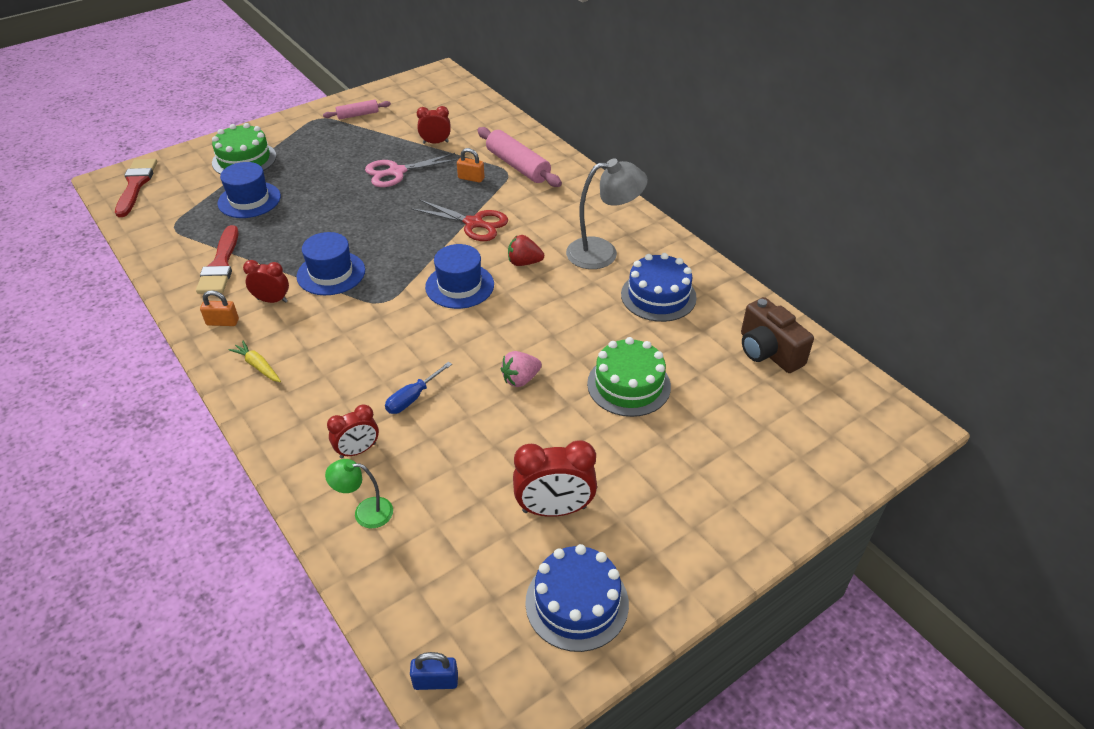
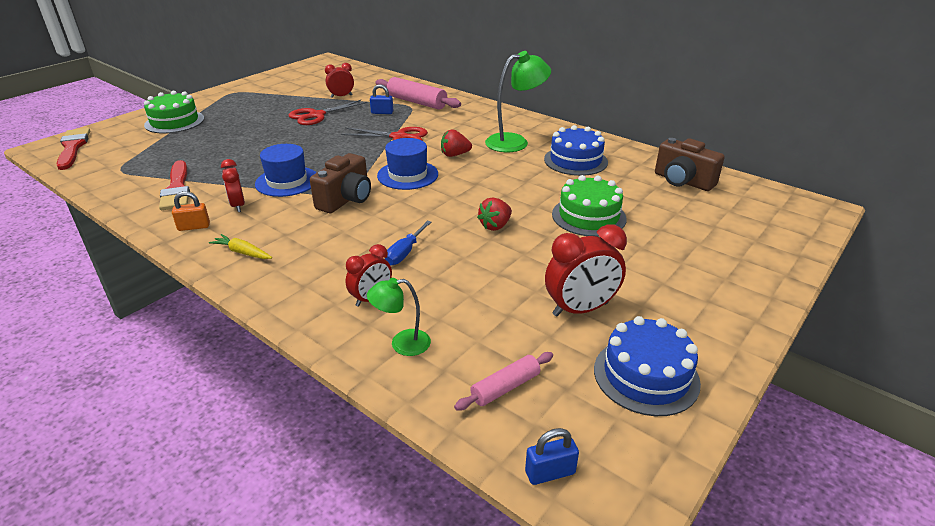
camera: 15 degrees left, 10 degrees down
(249, 200) = (189, 145): blue hat -> none
(272, 300) = (238, 206): red clock -> red clock turned 105 degrees counterclockwise
(358, 115) = (267, 87): pink rolling pin -> pink rolling pin (505, 387)
(381, 311) = (346, 199): none -> brown camera
(397, 172) = (317, 115): pink scissors -> red scissors
(471, 178) = (382, 112): orange padlock -> blue padlock
(520, 379) = (495, 226): pink strawberry -> red strawberry
(602, 253) = (515, 142): grey lamp -> green lamp

